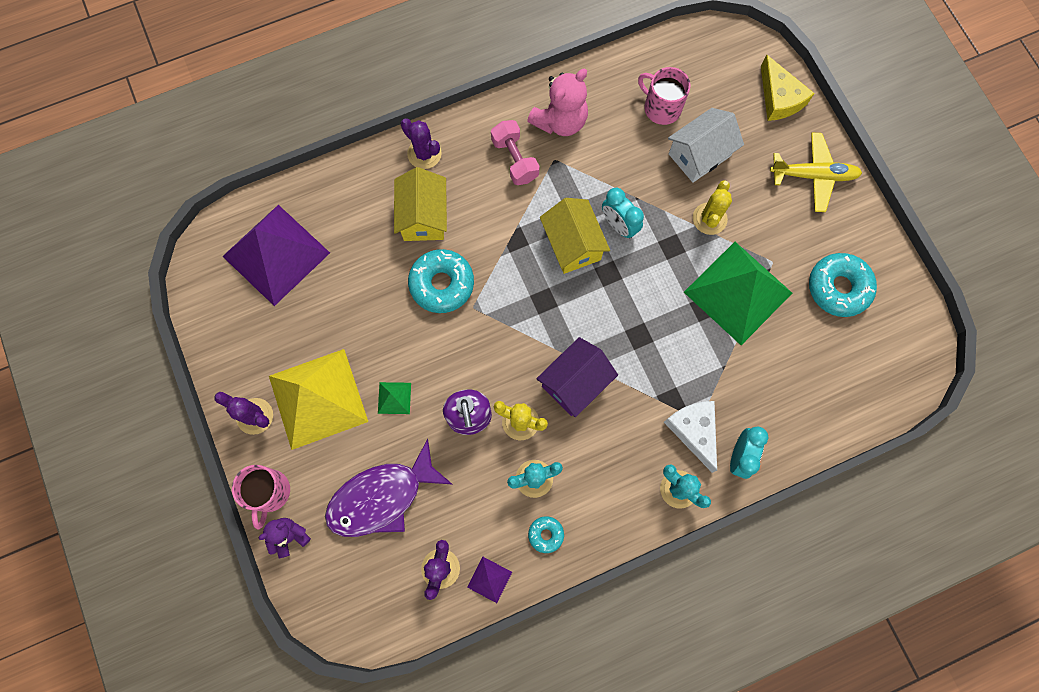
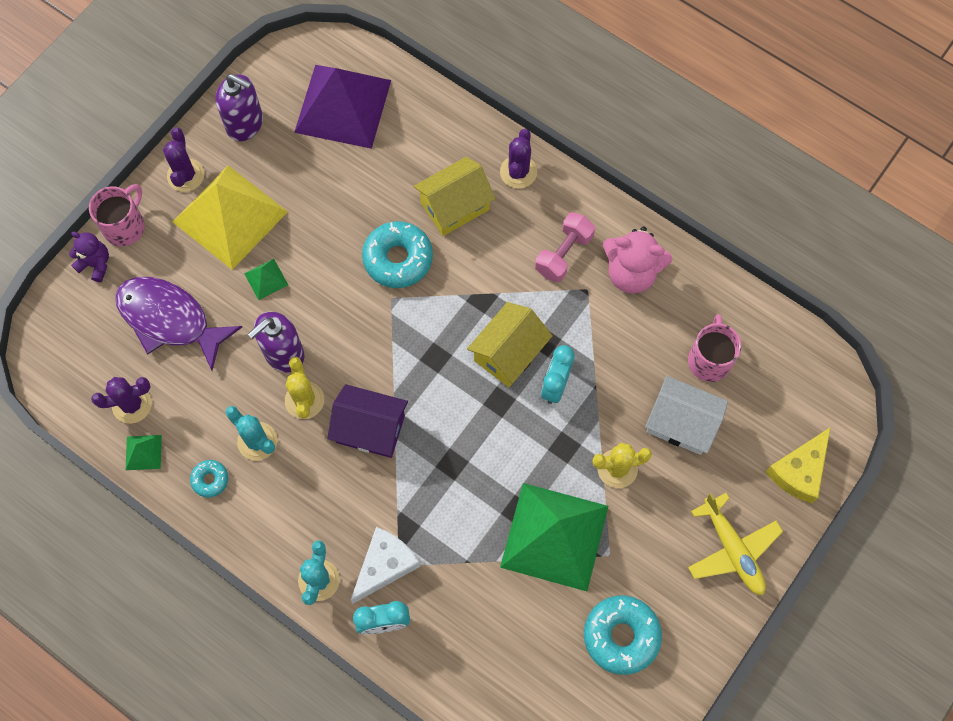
camera: 60 degrees right, 5 degrees down
(239, 341) = (245, 124): none -> purple soap dispenser
(269, 492) = (125, 226): pink mug -> pink mug turned 150 degrees clockwise
(489, 579) = (143, 452): purple pyramid -> green pyramid

